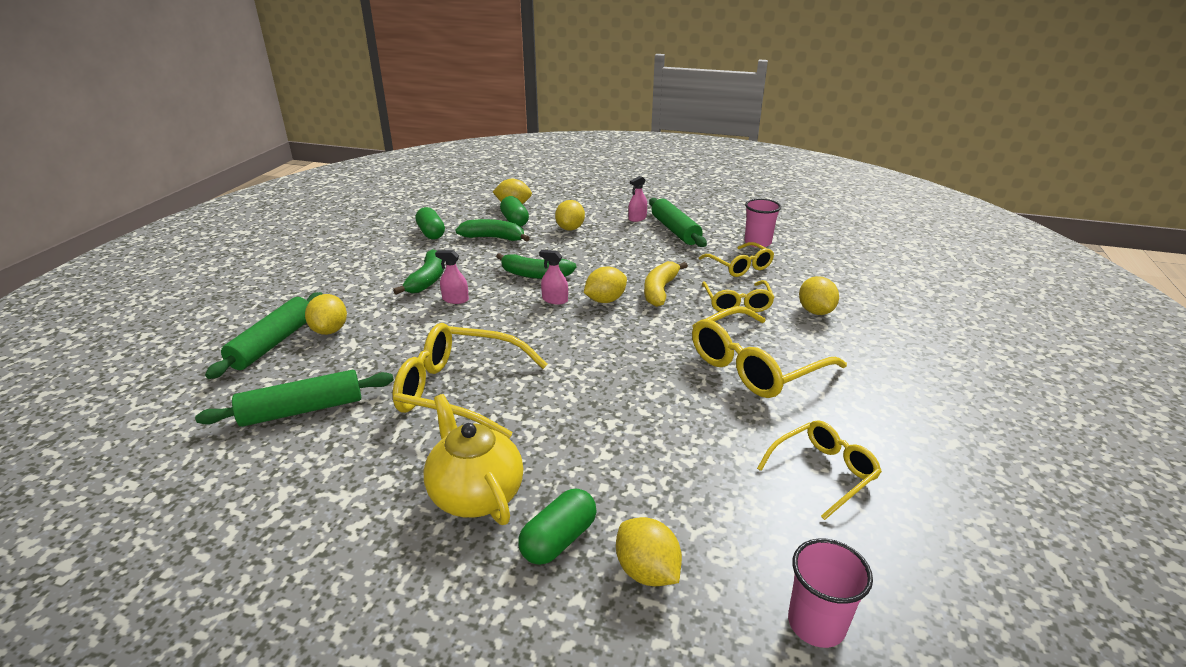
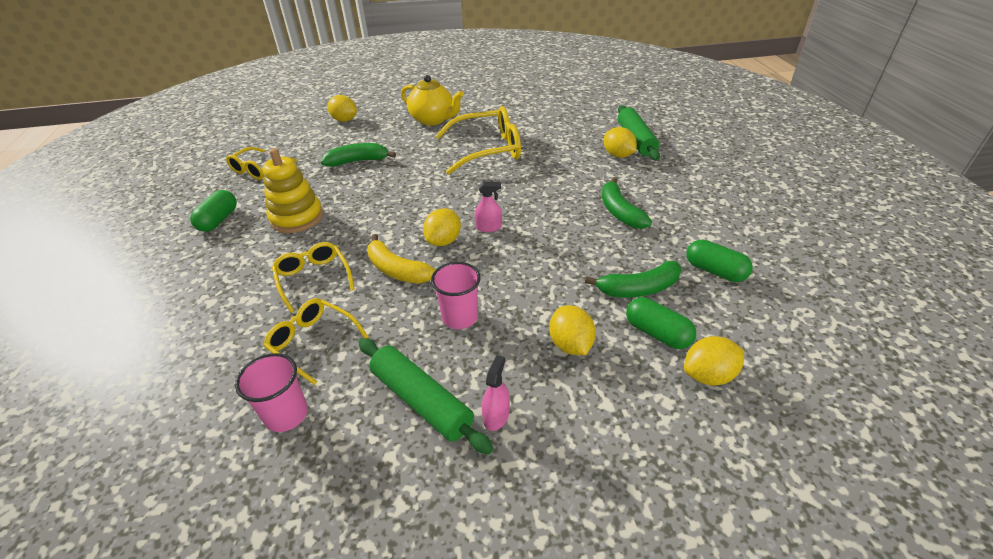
camera: 155 degrees right, 10 degrees up
(302, 410) = (557, 121): green rolling pin -> none
(455, 299) = (570, 202): pink spray bottle -> none
(535, 275) = (534, 249): green banana -> green banana (358, 161)
(559, 540) = (386, 118): green capsule -> green capsule (218, 220)
(660, 290) = (397, 270): yellow banana -> yellow banana turned 135 degrees clockwise
(754, 366) = (297, 218): yellow glasses -> yellow stacking toy
(815, 311) = (230, 293): yellow lemon -> none
(816, 624) = (275, 125): pink cup -> pink cup (460, 317)

